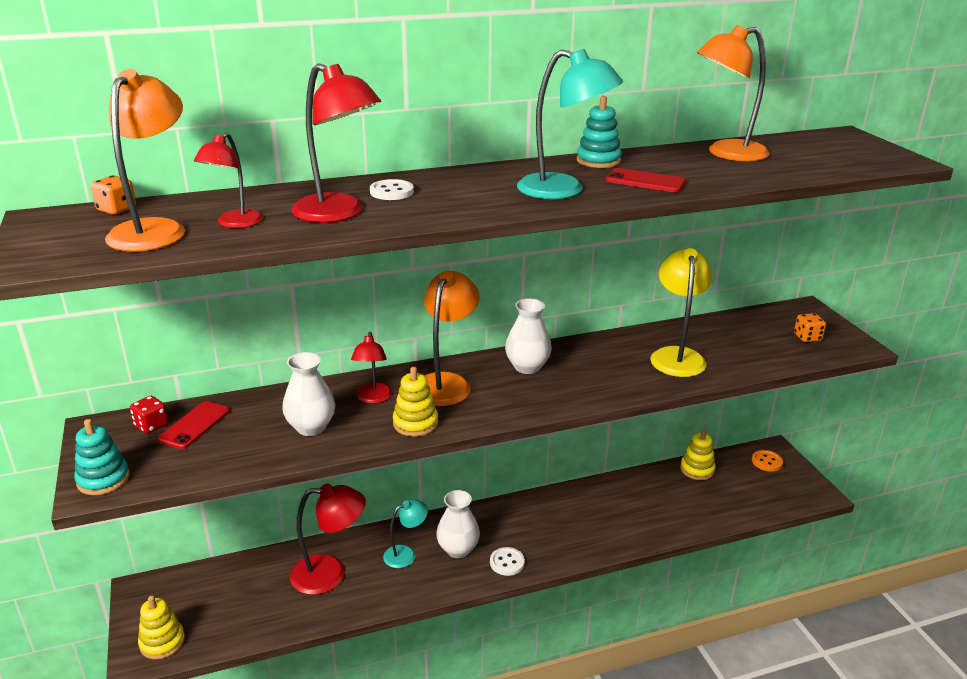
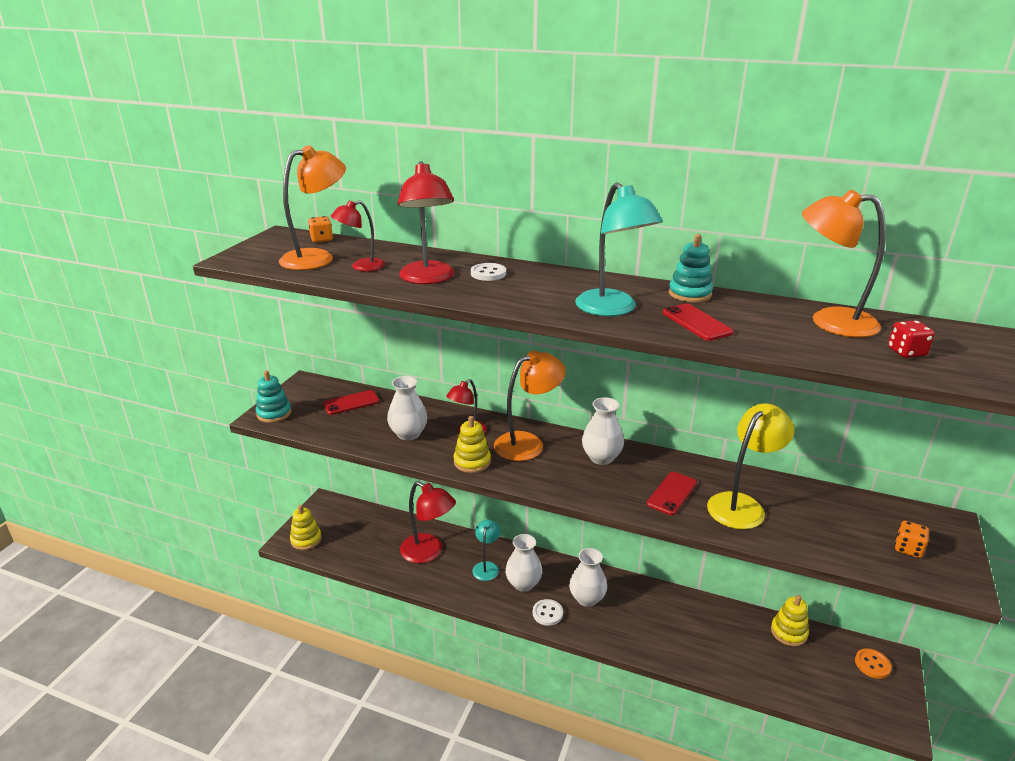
camera: 40 degrees right, 0 degrees up
(151, 425) = (331, 393): red dice -> red dice (906, 352)
(406, 554) = (486, 567): turquoise lamp -> turquoise lamp turned 90 degrees counterclockwise
(527, 530) = (587, 598): none -> white vase
(618, 370) = (672, 493): none -> red phone

